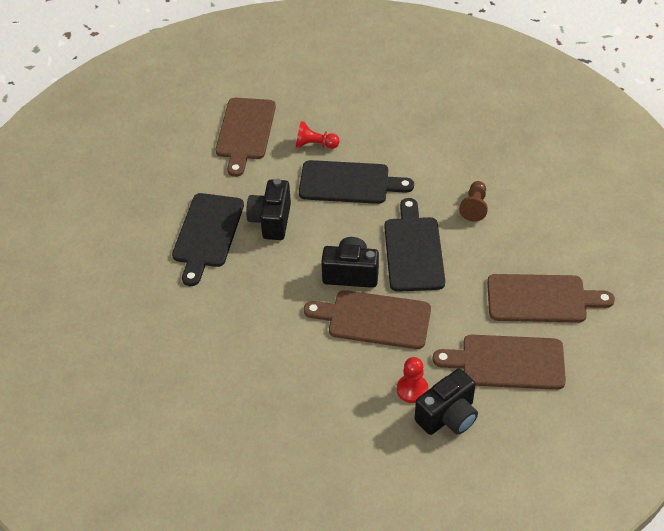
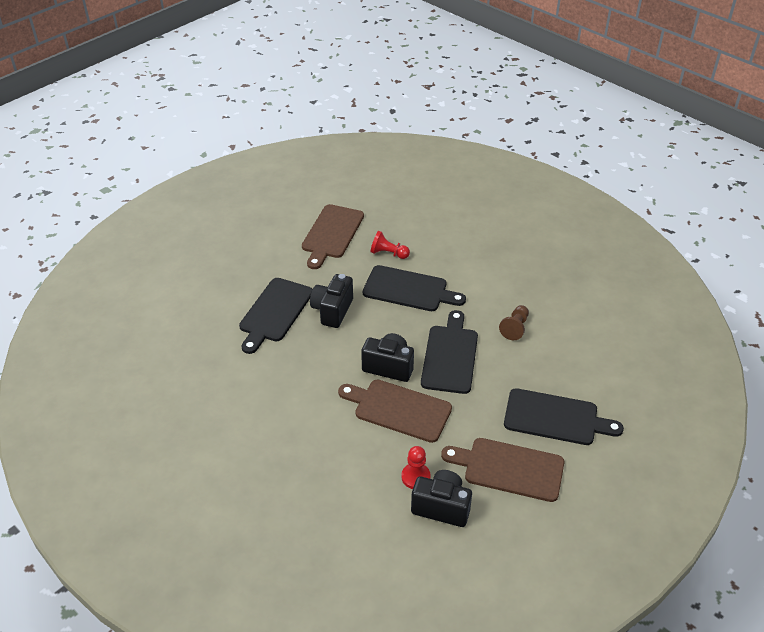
camera: 10 degrees right, 5 degrees down
(448, 416) = (441, 507): black camera -> black camera turned 135 degrees counterclockwise
(541, 299) = (555, 418): brown cutting board -> black cutting board

